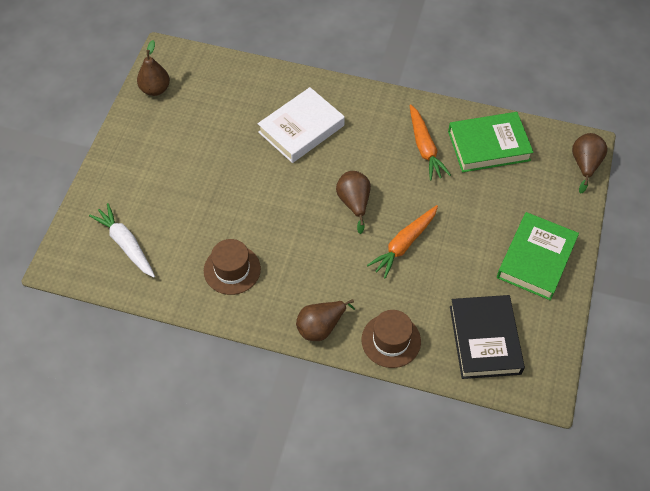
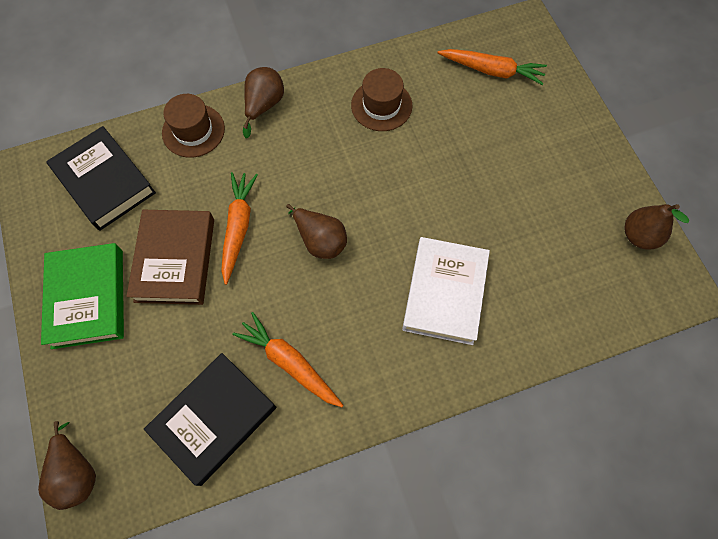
camera: 145 degrees right, 10 degrees up
(126, 244) = (492, 71): white carrot -> orange carrot
(462, 249) = (175, 260): none -> brown book
(488, 146) = (214, 419): green book -> black book

